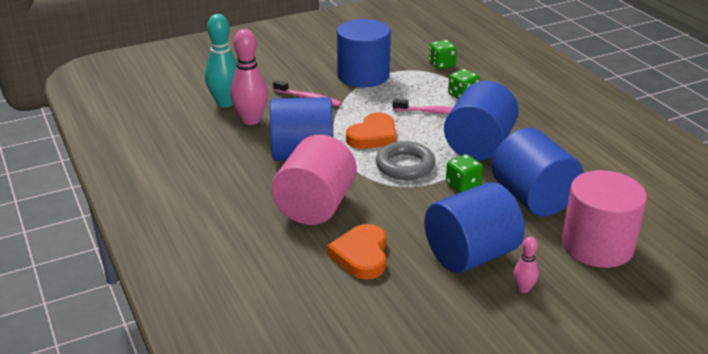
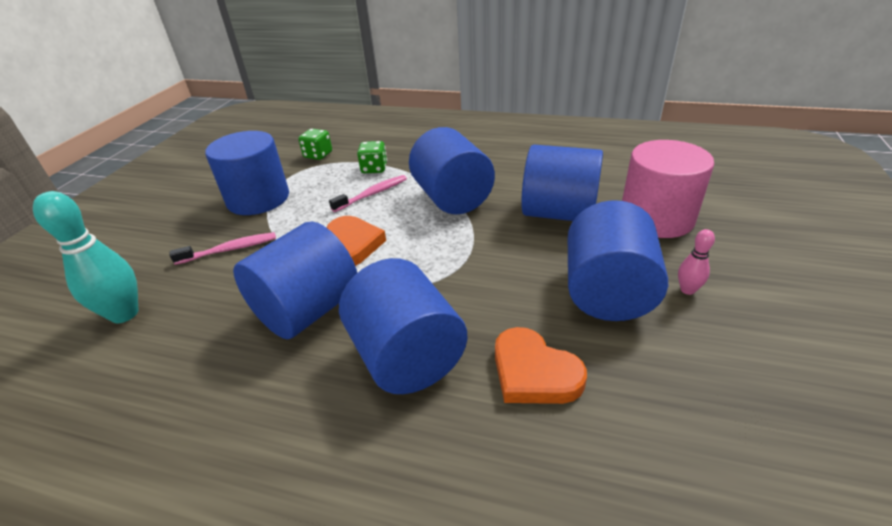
camera: 45 degrees left, 5 degrees up
(251, 120) = (188, 313): pink bowling pin -> none
(315, 206) = (406, 356): pink cylinder -> blue cylinder
(405, 165) = (423, 253): grey ring -> none
(463, 185) = (496, 237): green dice -> none

